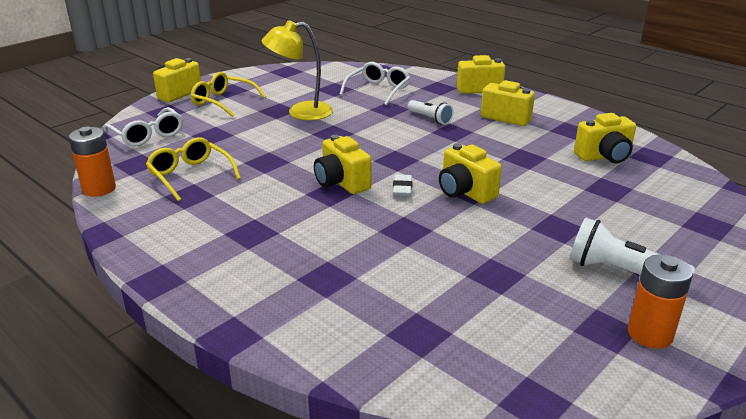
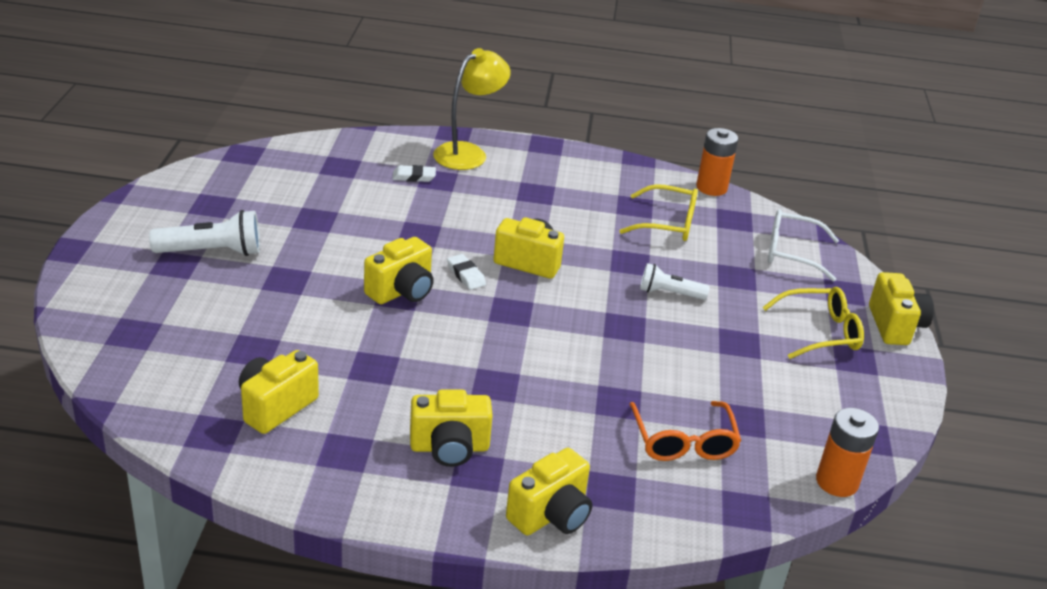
camera: 140 degrees right, 5 degrees up
(300, 112) = (709, 348): yellow lamp -> yellow lamp (468, 153)
(348, 289) = (414, 177): none -> white eraser
(378, 90) = (683, 441): white glasses -> orange glasses
(430, 119) = (546, 400): white flashlight -> white flashlight (669, 293)
(465, 192) = (402, 291): yellow camera -> yellow camera turned 120 degrees clockwise
(650, 334) = (178, 210): orange battery -> orange battery (837, 482)

